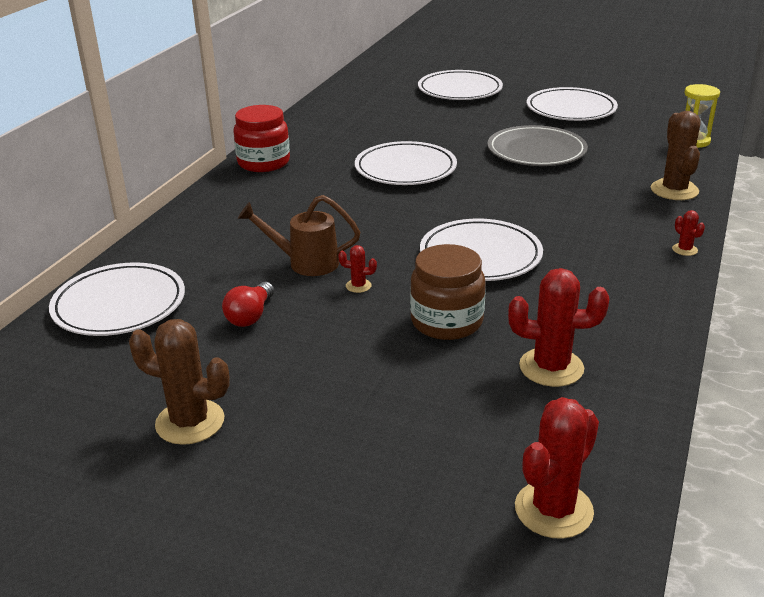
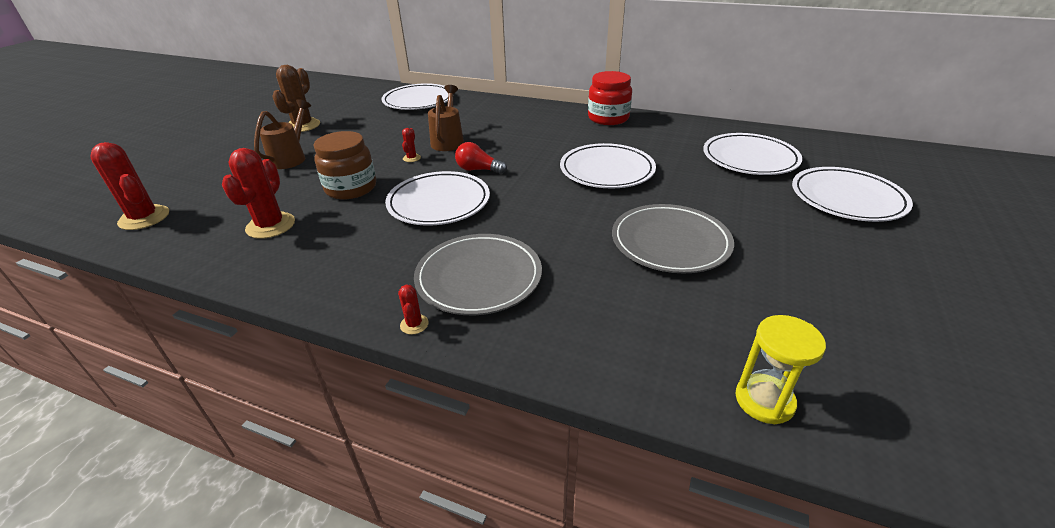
camera: 90 degrees right, 5 degrees up
(250, 316) = (391, 130): red light bulb -> red light bulb (478, 170)
(340, 401) = (291, 158): none -> brown watering can
(571, 109) = (836, 280): white plate -> white plate (749, 158)
(611, 226) = (479, 277): none -> grey plate
(674, 190) = (570, 343): brown cactus -> none
(684, 250) = (414, 324): red cactus -> red cactus turned 75 degrees counterclockwise

